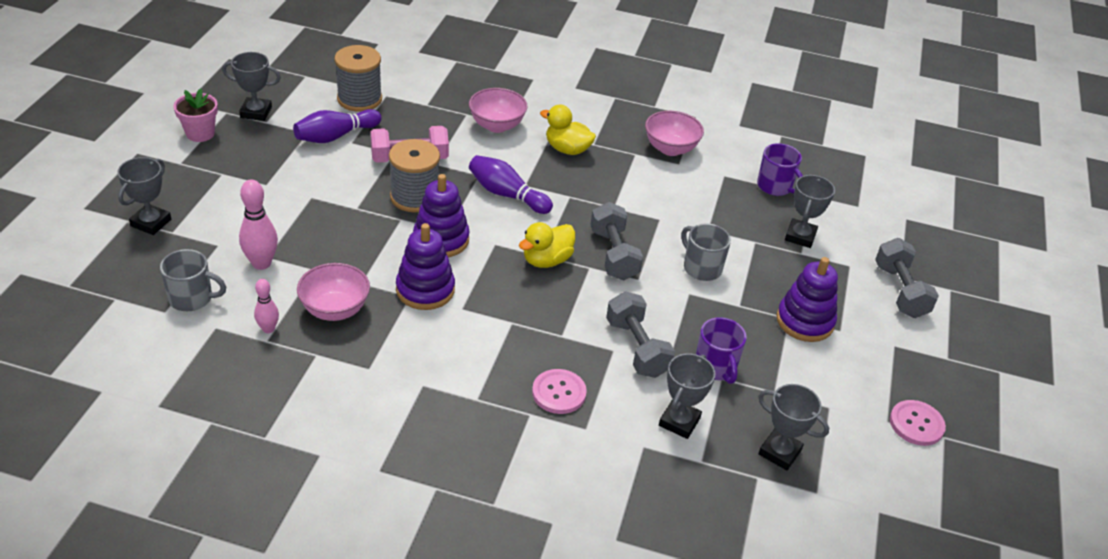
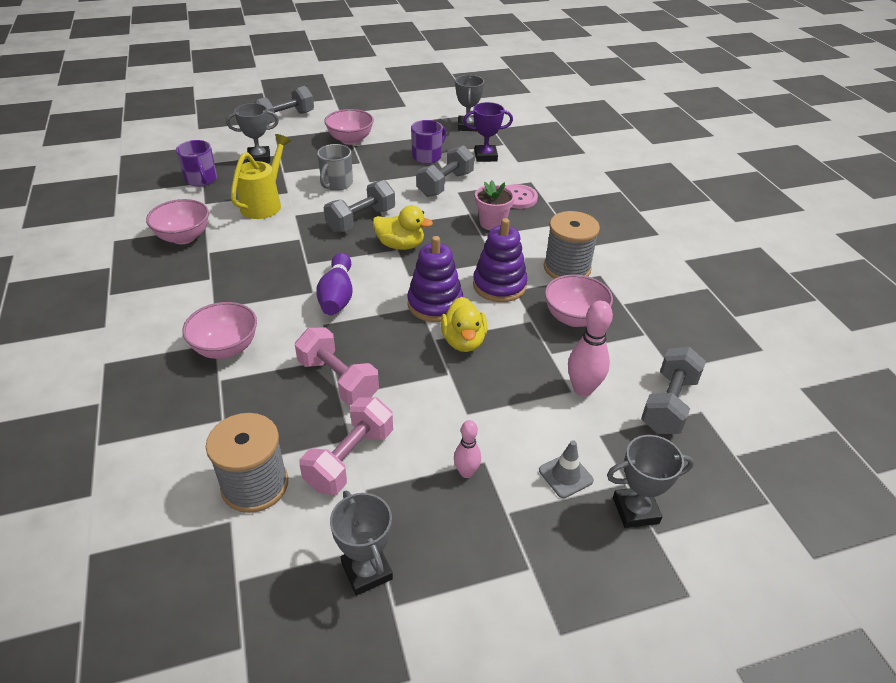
camera: 120 degrees left, 0 degrees up
(192, 298) = (669, 404): grey mug -> grey dumbbell
(200, 133) = (461, 596): pink flower pot -> pink flower pot (492, 223)
(211, 210) = (565, 475): none -> grey traffic cone
(268, 329) = (635, 340): pink bowling pin -> pink bowling pin (466, 472)
(335, 136) = (350, 459): purple bowling pin -> pink dumbbell
(414, 197) = (395, 346): grey spool -> grey spool (567, 268)
(567, 149) = (233, 289): yellow duck -> yellow duck (463, 341)
(679, 422) = (485, 156): grey trophy -> purple trophy
(694, 208) = (264, 204): none -> yellow watering can
(775, 186) = (201, 180): purple mug -> purple mug turned 135 degrees clockwise
(805, 321) = (350, 140): purple stacking toy -> pink bowl
(916, 424) = (398, 99): pink button -> none

